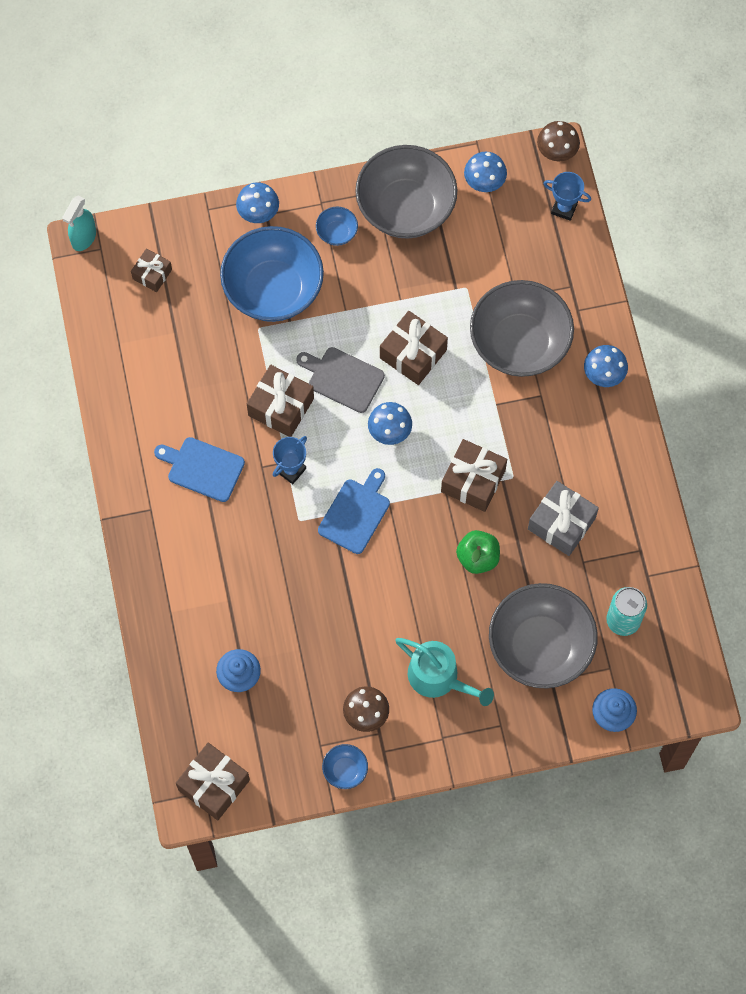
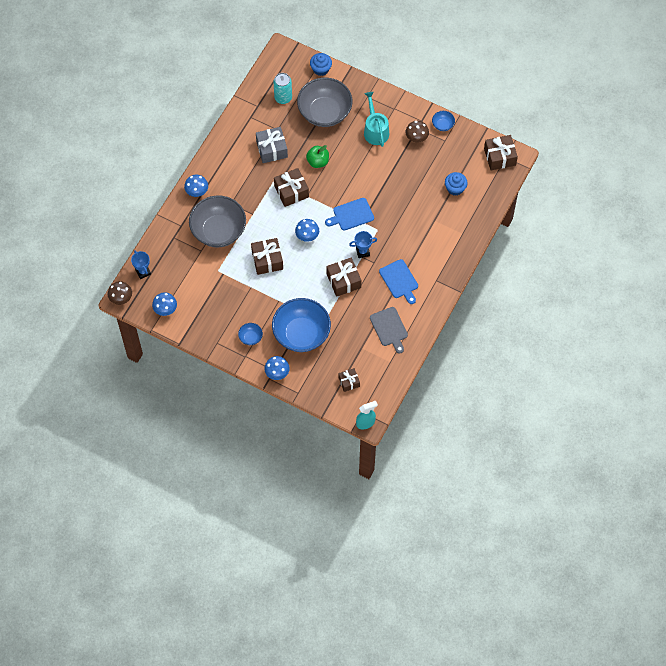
camera: 140 degrees left, 5 degrees down
(342, 378) = (306, 273): grey cutting board -> grey cutting board (389, 328)
(405, 208) = (210, 325): grey bowl -> none

